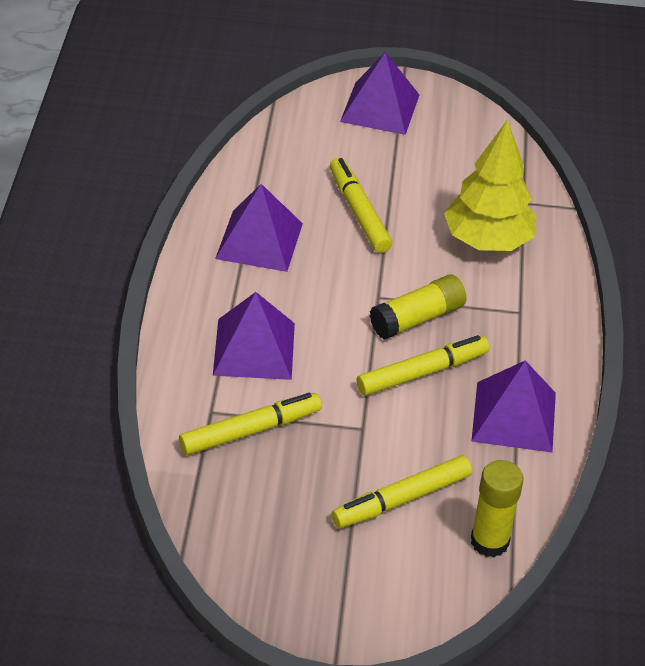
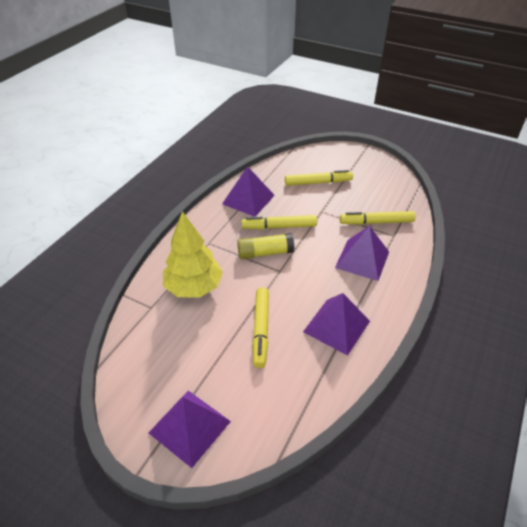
camera: 155 degrees left, 0 degrees up
(489, 541) = (290, 163): yellow glue stick -> none

